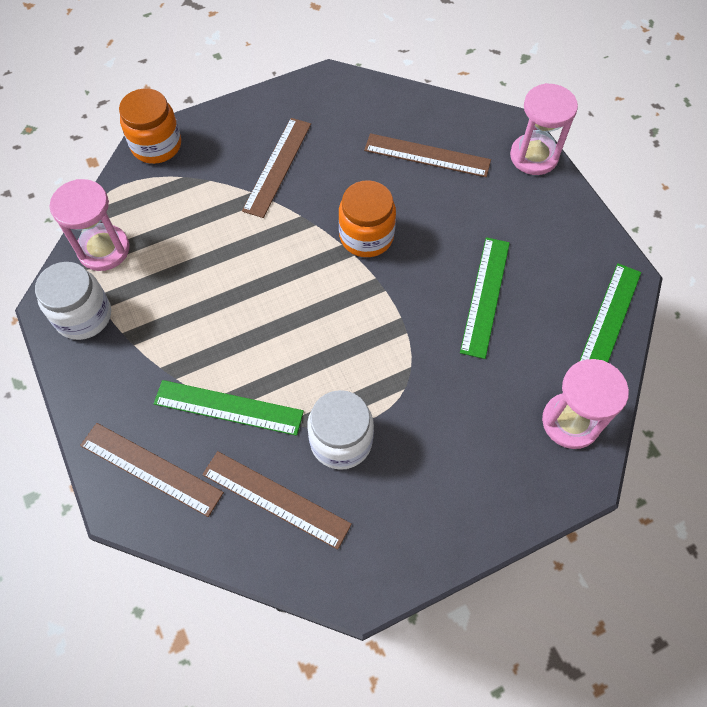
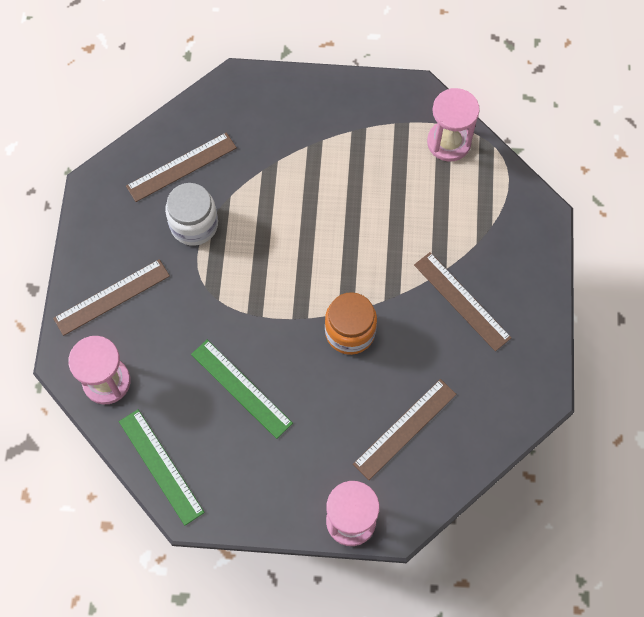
camera: 120 degrees right, 5 degrees up
(83, 316) = (395, 109): white jar -> none
(151, 468) = (250, 106): brown ruler -> brown ruler (112, 297)
(156, 145) = (537, 219): orange jar -> none
(228, 407) = (264, 168): green ruler -> none

